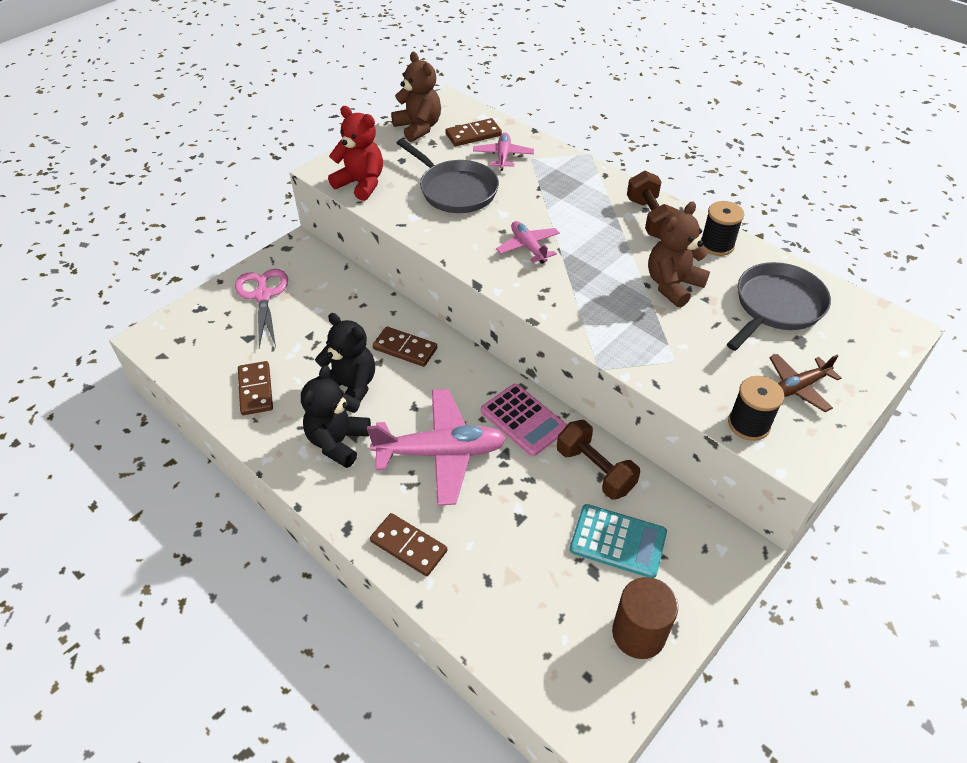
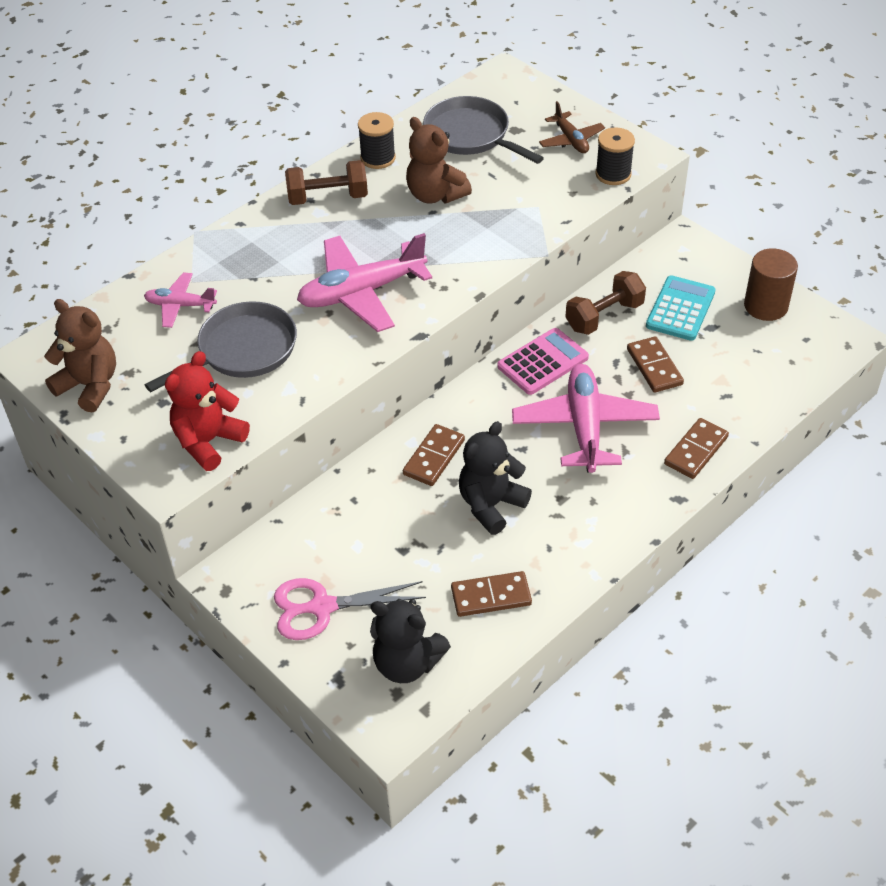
camera: 85 degrees left, 0 degrees up
(338, 442) = (570, 512): black teddy bear -> black teddy bear (407, 663)
(418, 128) = (90, 386): brown teddy bear -> brown teddy bear turned 60 degrees clockwise
(473, 135) = (123, 331): brown domino -> brown domino (654, 367)
(528, 247) = (361, 292): pink plane -> pink plane, size x1.86

